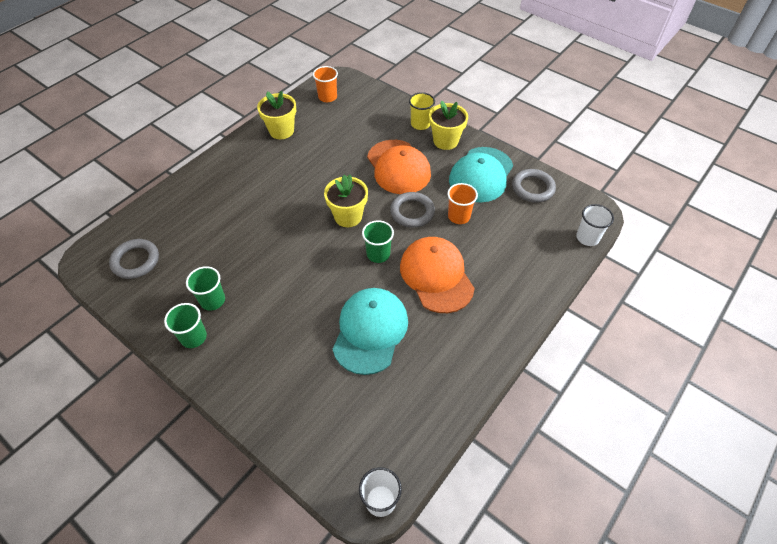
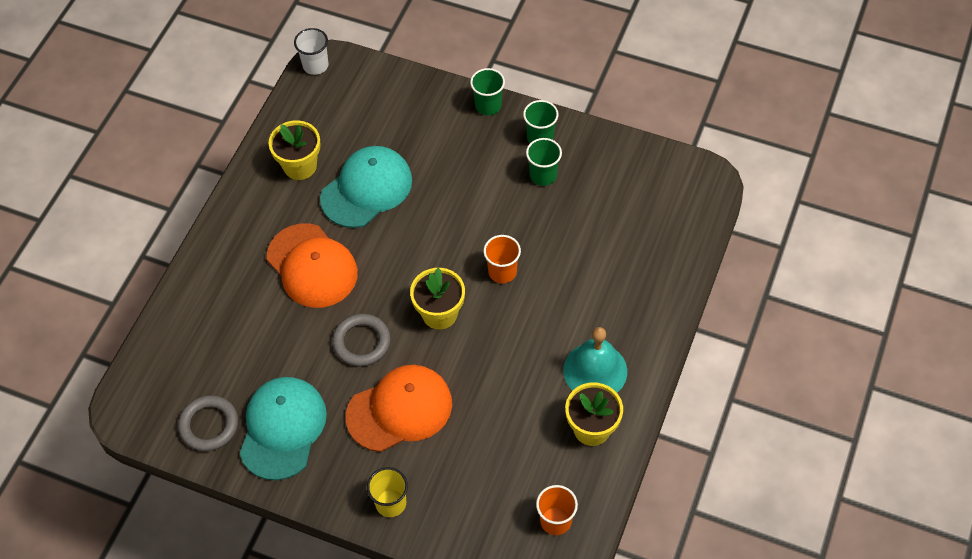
camera: 165 degrees right, 5 degrees up
(135, 261) = (653, 192): grey ring -> none
(260, 158) = (595, 370): none -> turquoise bell
(370, 331) = (367, 189): turquoise cap -> turquoise cap turned 135 degrees counterclockwise
(378, 254) = (386, 274): green cup -> green cup (488, 105)
(398, 167) = (400, 409): orange cap -> orange cap turned 105 degrees clockwise
(445, 141) = (344, 478): yellow flower pot -> yellow flower pot (300, 166)
(459, 216) = (301, 352): orange cup -> orange cup (502, 272)
(587, 237) = (136, 365): white cup -> none

